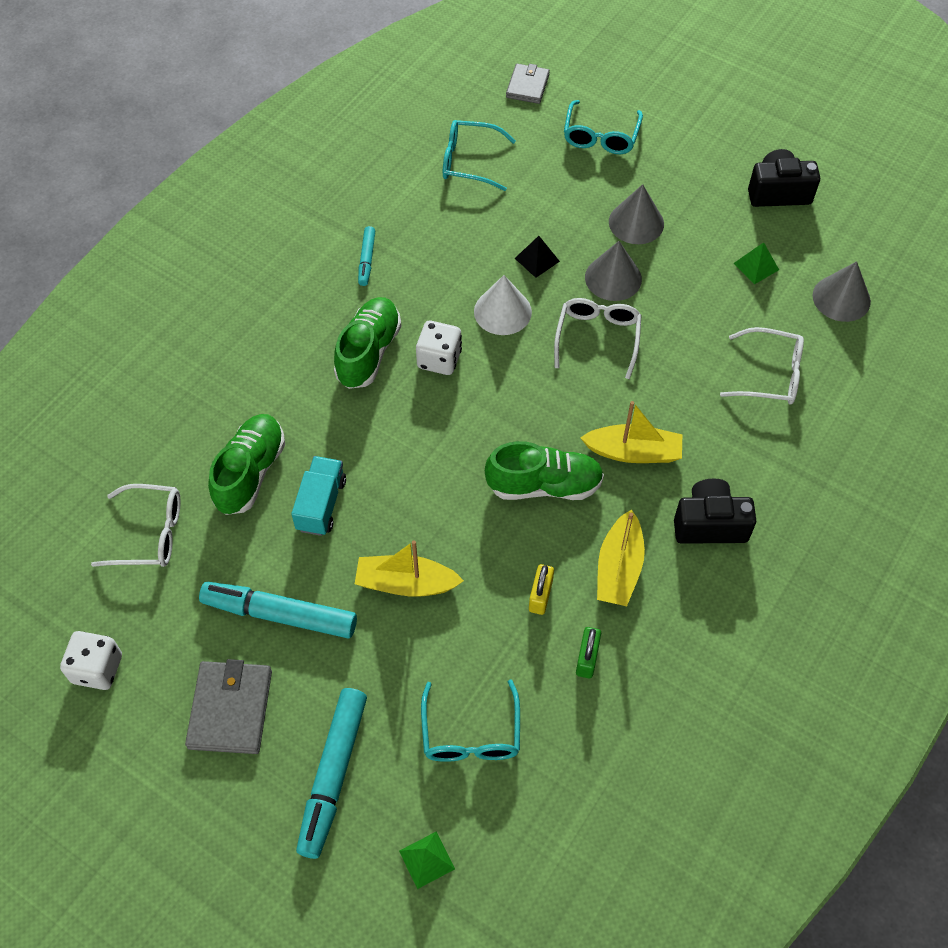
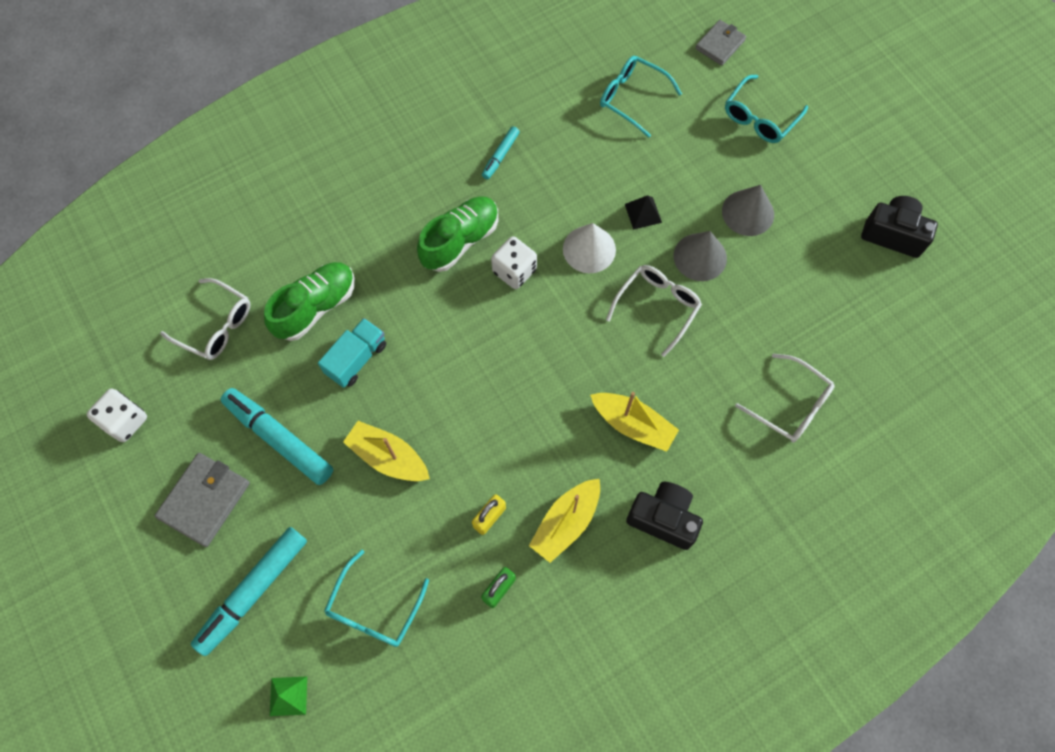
camera: 25 degrees right, 10 degrees up
(544, 485) = (543, 421): green shoe -> none
(756, 266) = (833, 297): green pyramid -> none
(841, 298) = (895, 360): grey cone -> none

